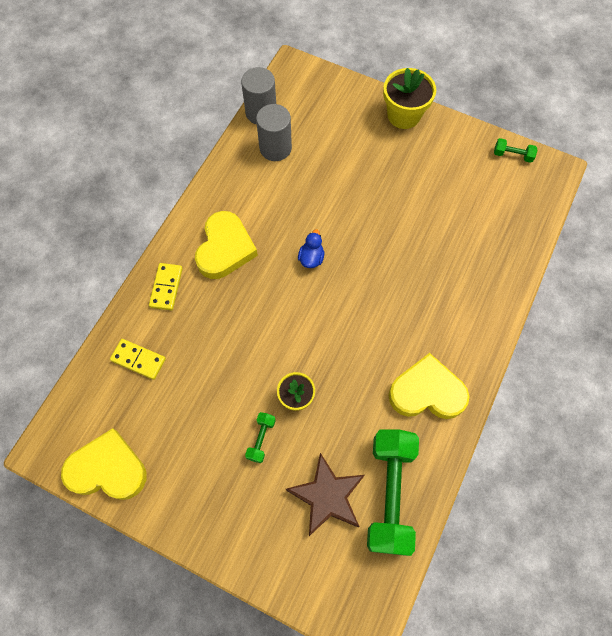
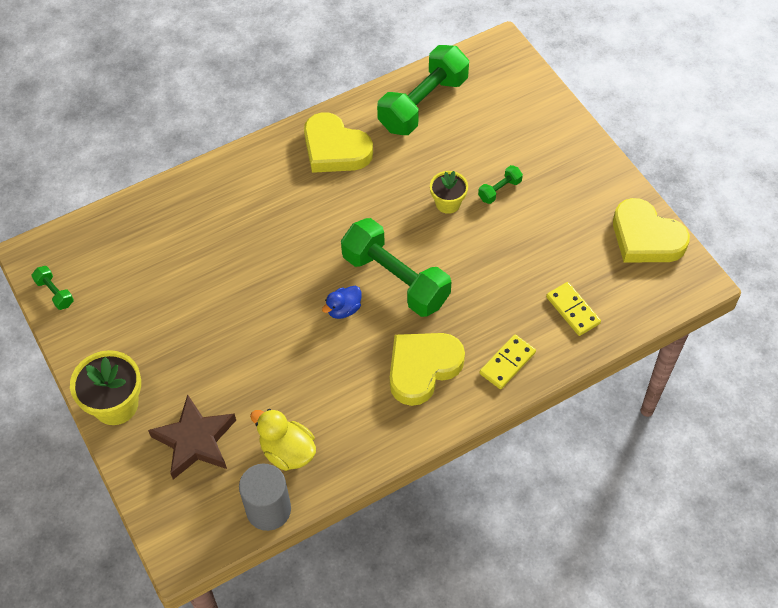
camera: 145 degrees left, 10 degrees down
(275, 148) = (287, 451): grey cylinder -> yellow duck
(291, 303) = (395, 279): none -> green dumbbell
(327, 496) = (473, 127): brown star -> brown star (195, 441)

